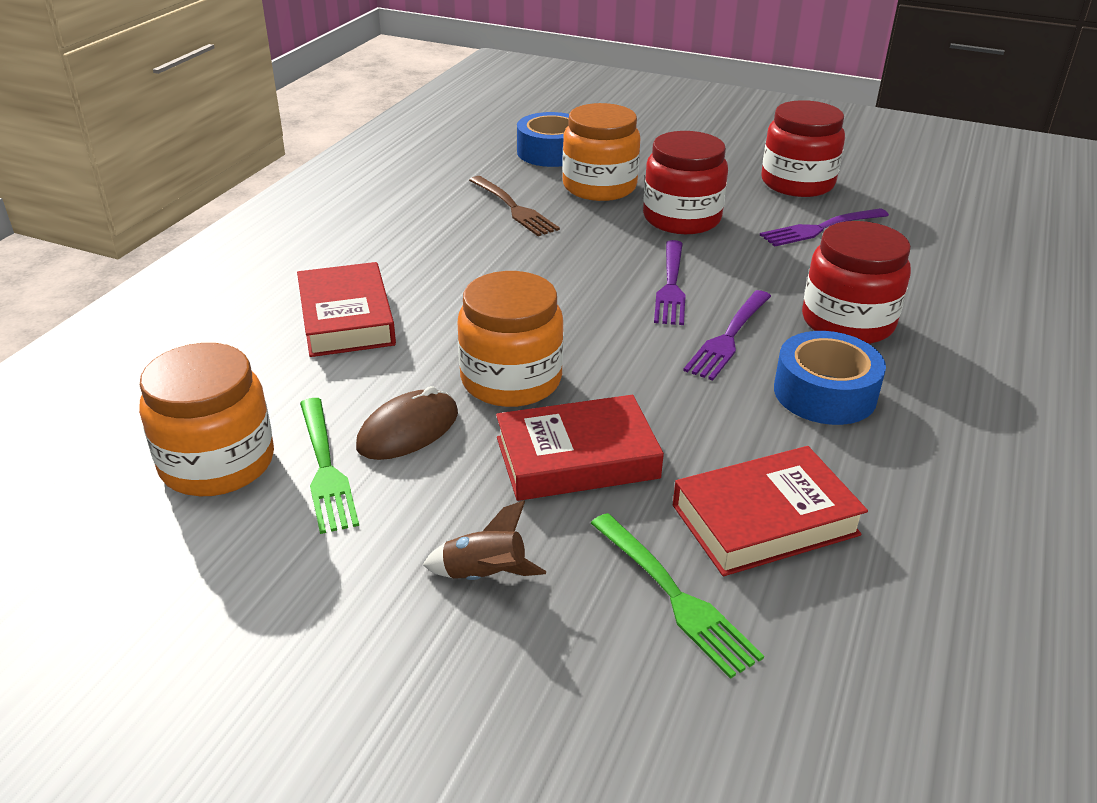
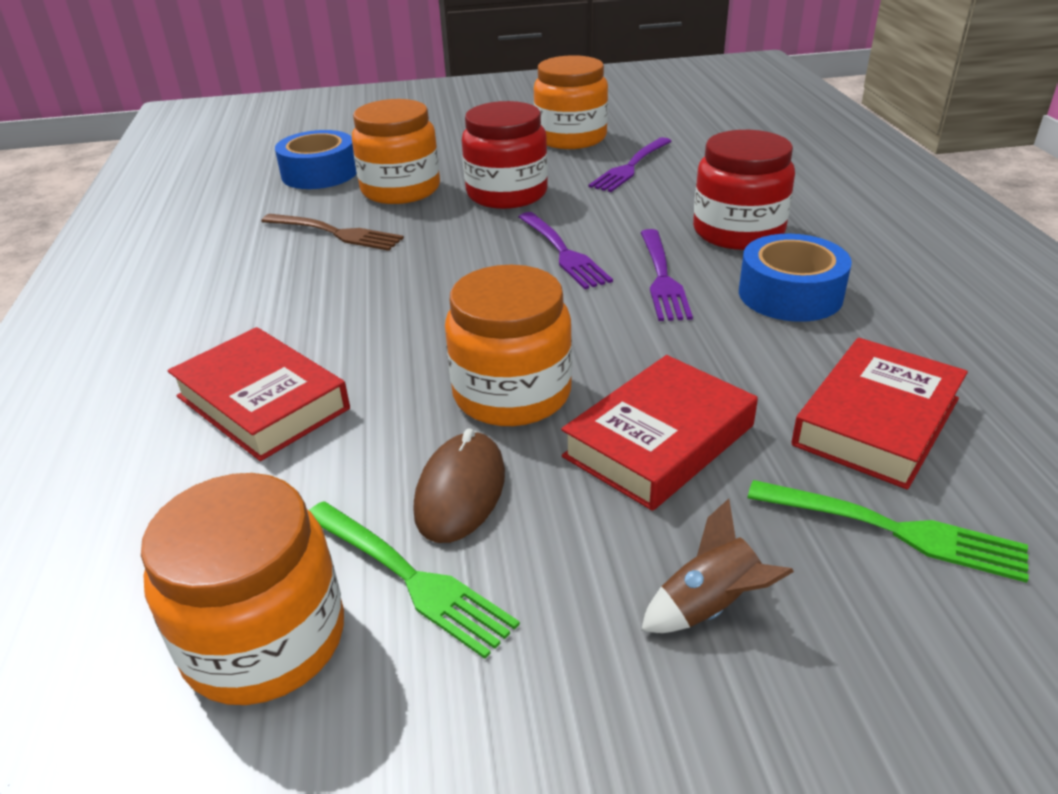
camera: 30 degrees left, 0 degrees up
(797, 183) = (571, 138): red jar -> orange jar

